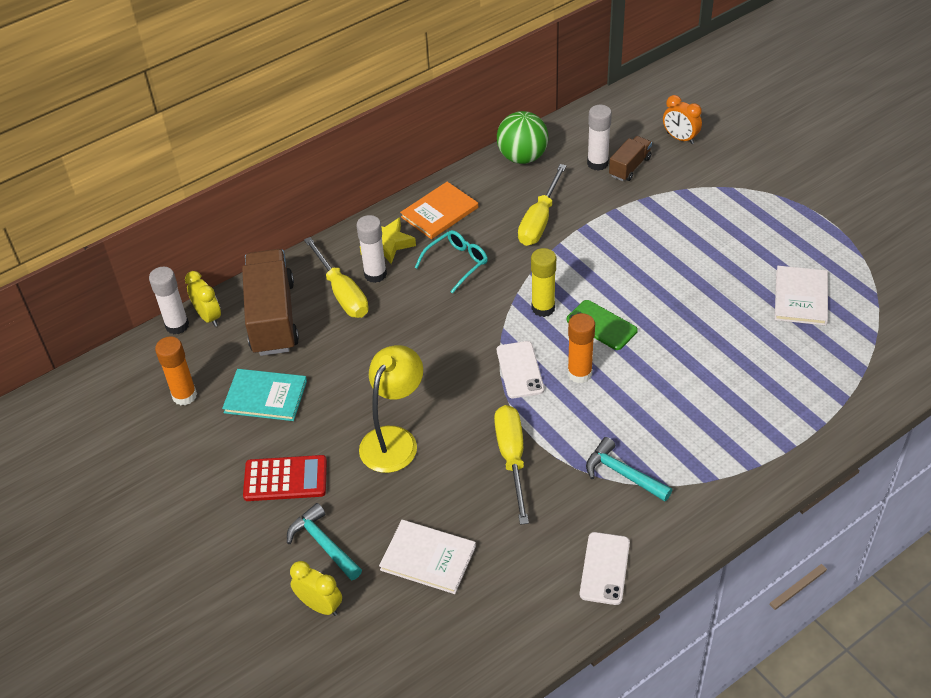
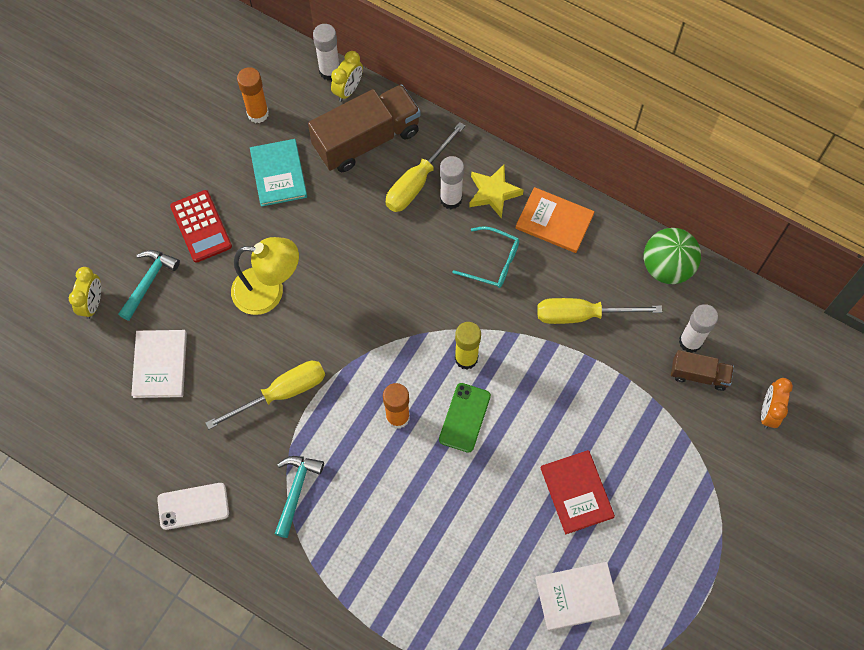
camera: 65 degrees right, 20 degrees up
(520, 370) = (383, 364): white phone -> none
(705, 270) = (576, 492): none -> red book

